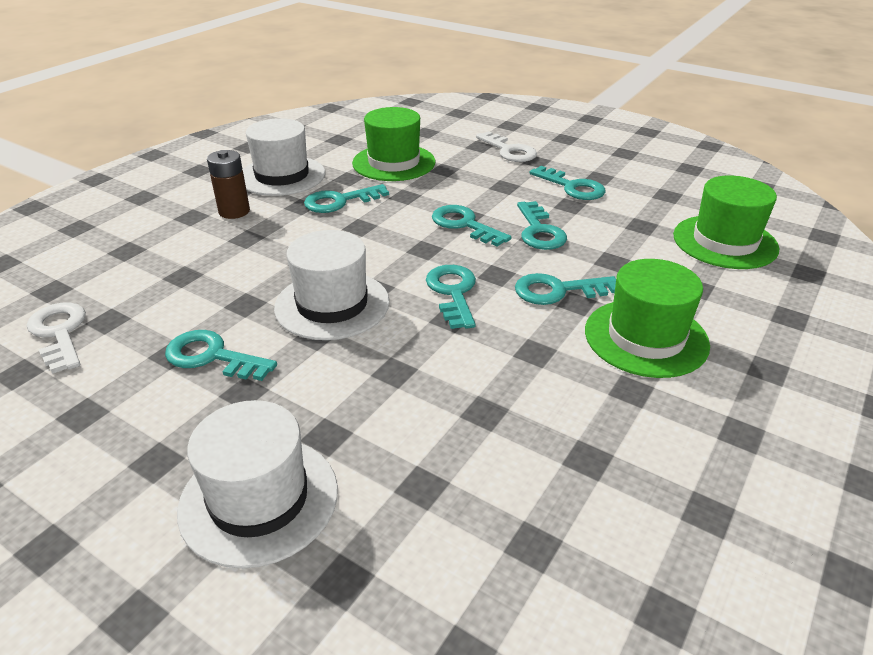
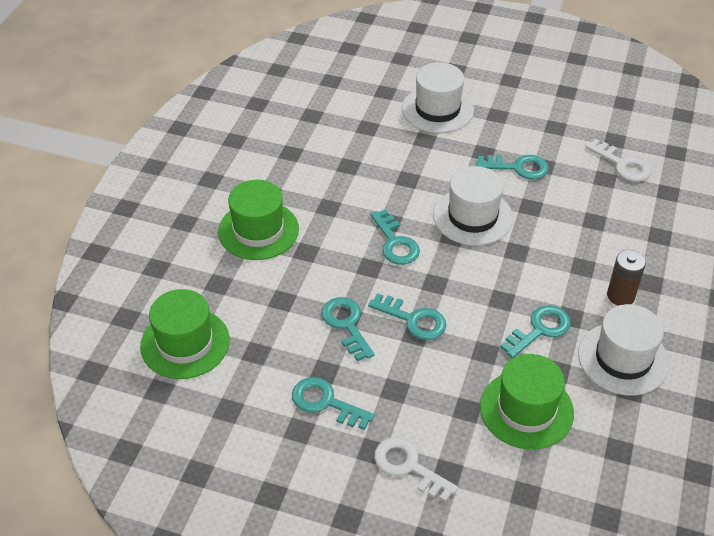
camera: 165 degrees right, 10 degrees up
(558, 290) = (321, 259): turquoise key -> none

